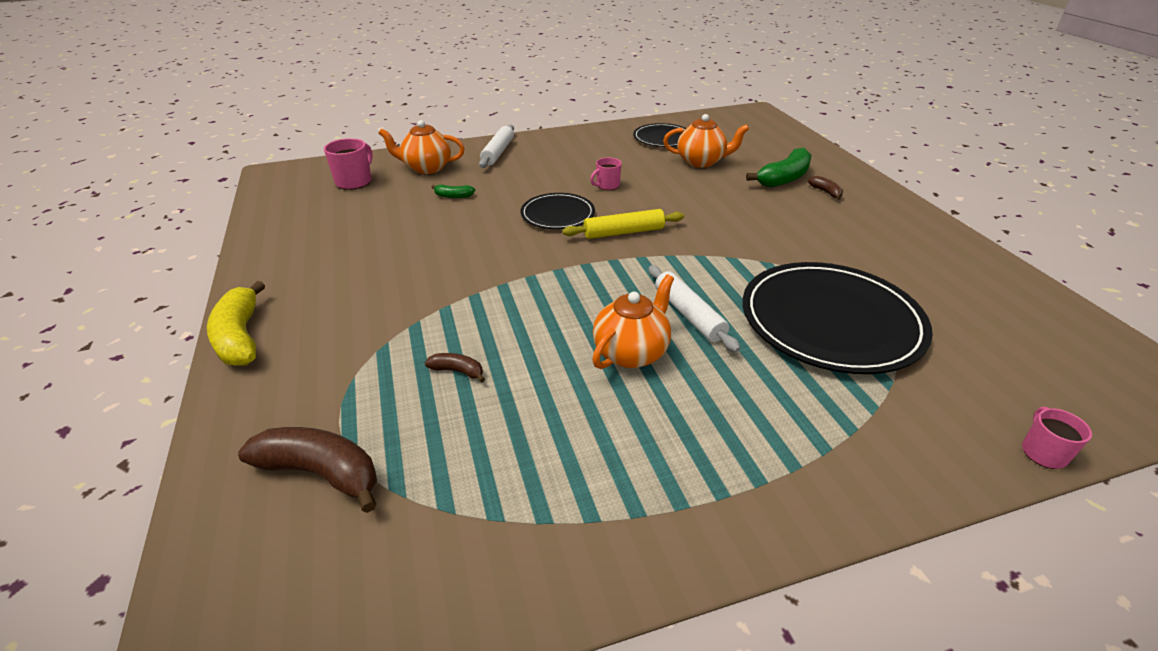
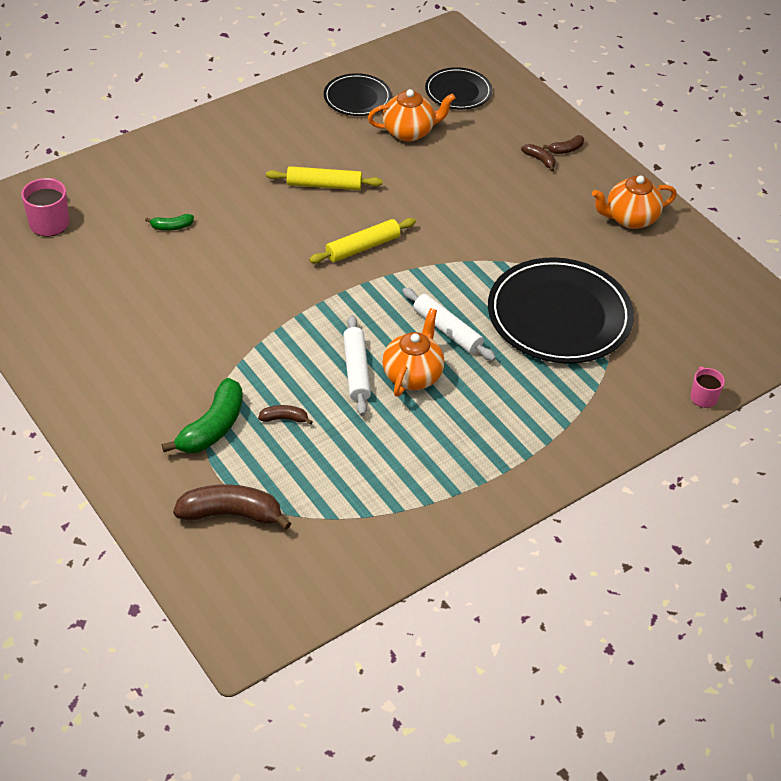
camera: 20 degrees left, 10 degrees up
(240, 337) = (82, 425): yellow banana -> none
(427, 168) = (117, 189): orange teapot -> orange teapot (630, 218)
(498, 152) = (184, 150): white rolling pin -> white rolling pin (356, 370)
(557, 214) = (290, 234): black plate -> black plate (458, 91)
(607, 185) = (324, 185): pink mug -> yellow rolling pin
(784, 178) = (497, 145): green banana -> green banana (213, 427)
(855, 188) = (566, 149): none -> brown banana

